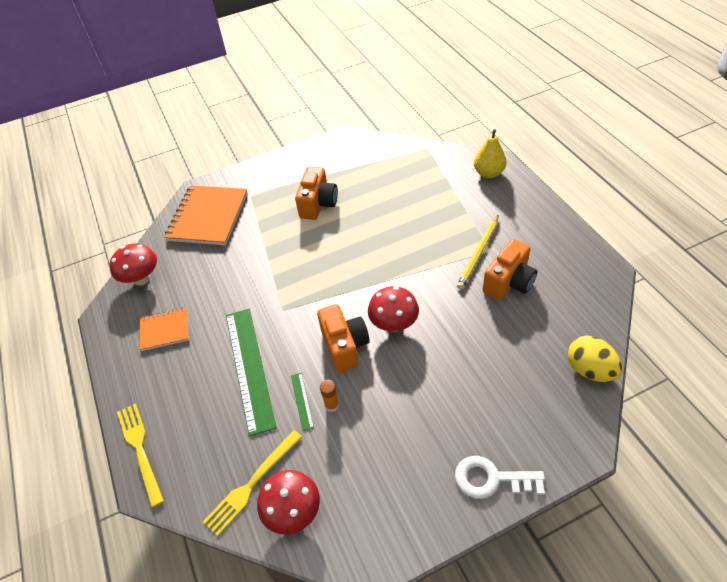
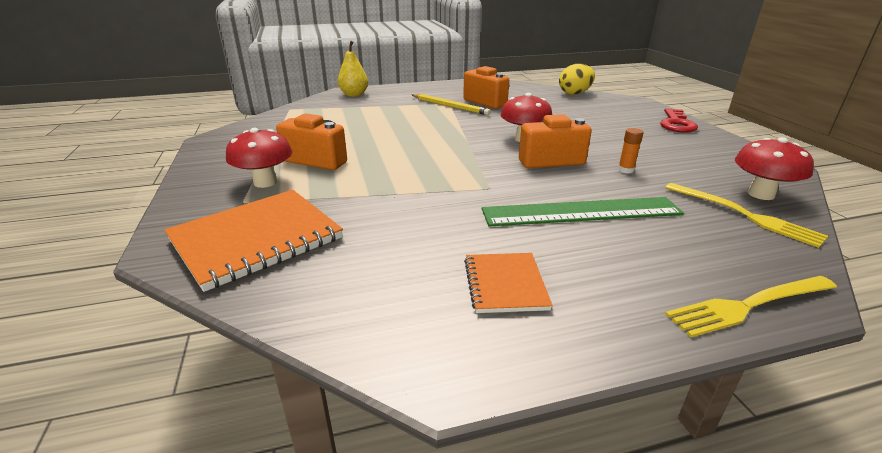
camera: 85 degrees left, 20 degrees down
(141, 279) = (363, 318): red mushroom -> red mushroom (265, 182)
(208, 217) = (256, 239): orange notebook -> orange notebook turned 60 degrees counterclockwise
(302, 401) = (624, 184): green ruler -> none
(491, 479) = (676, 124): white key -> red key

